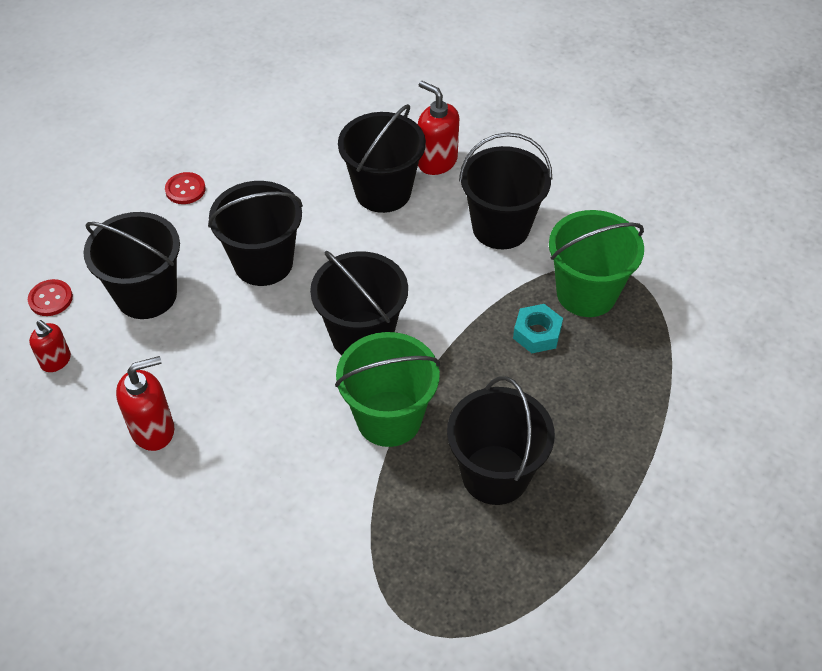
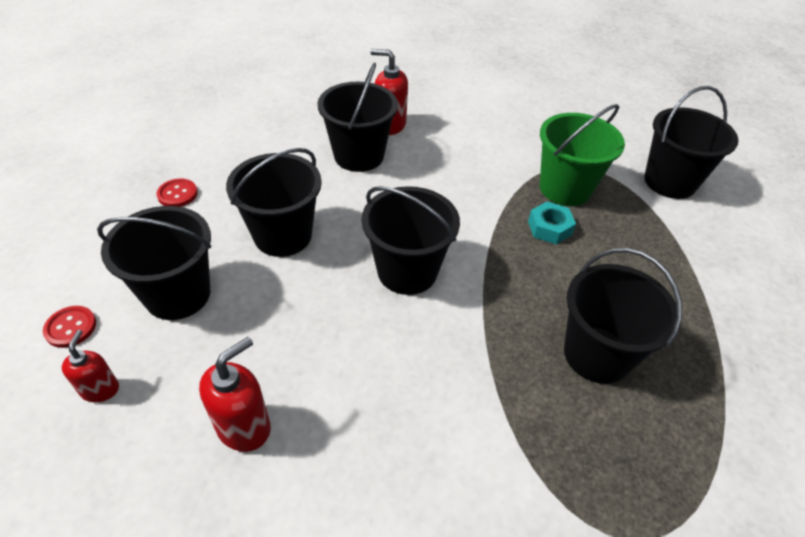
camera: 25 degrees left, 5 degrees down
(56, 361) = (100, 389): red soap dispenser -> red soap dispenser turned 105 degrees counterclockwise
(389, 418) = (474, 336): green bucket -> none
(501, 227) = (469, 159): black bucket -> black bucket (669, 182)

